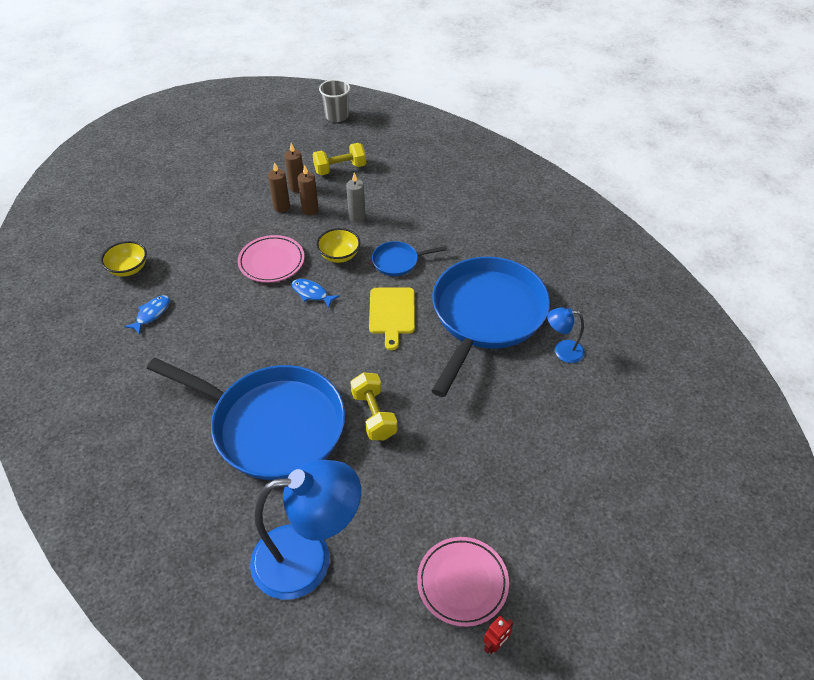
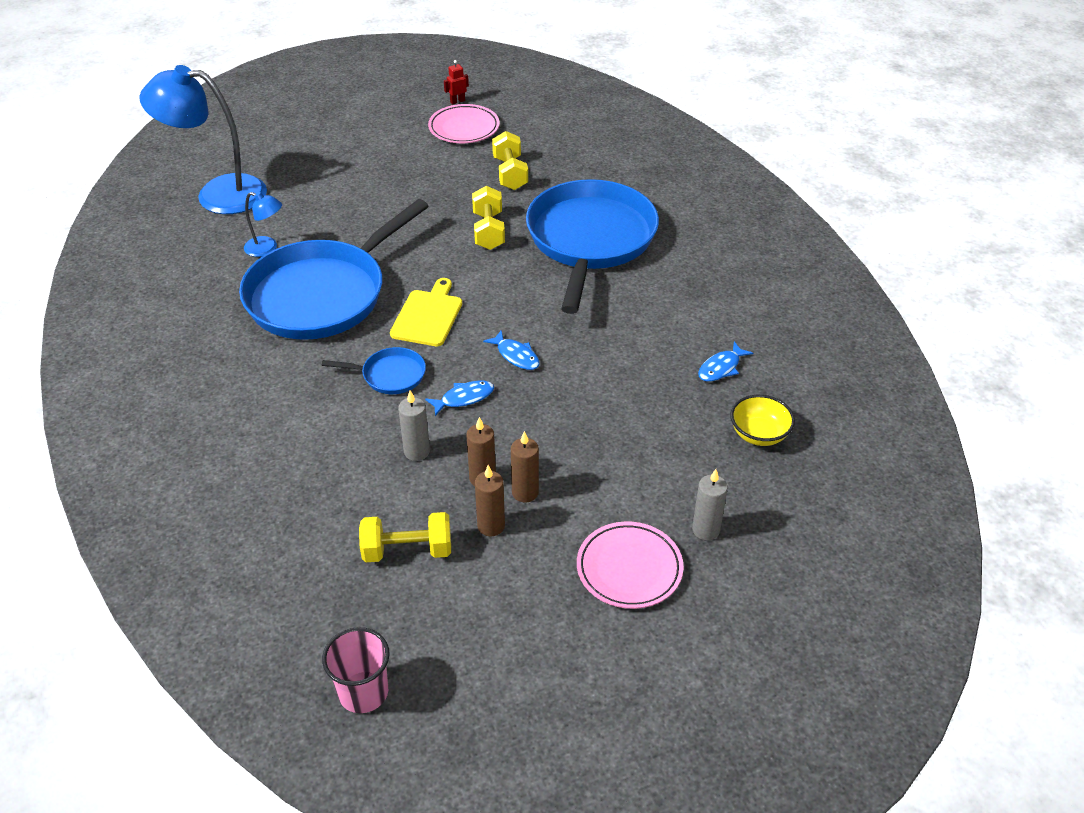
camera: 165 degrees left, 5 degrees down
(169, 207) = (706, 530): none -> grey candle
(271, 262) = (558, 406): pink plate -> pink plate (629, 569)
(273, 425) = (590, 239): blue pan -> blue pan turned 60 degrees clockwise
(308, 558) = (577, 156): blue lamp -> blue lamp (217, 194)
(336, 116) = (363, 692): grey cup -> pink cup
(339, 255) = (464, 398): yellow bowl -> blue fish
(378, 507) = (510, 173): none -> yellow dumbbell

